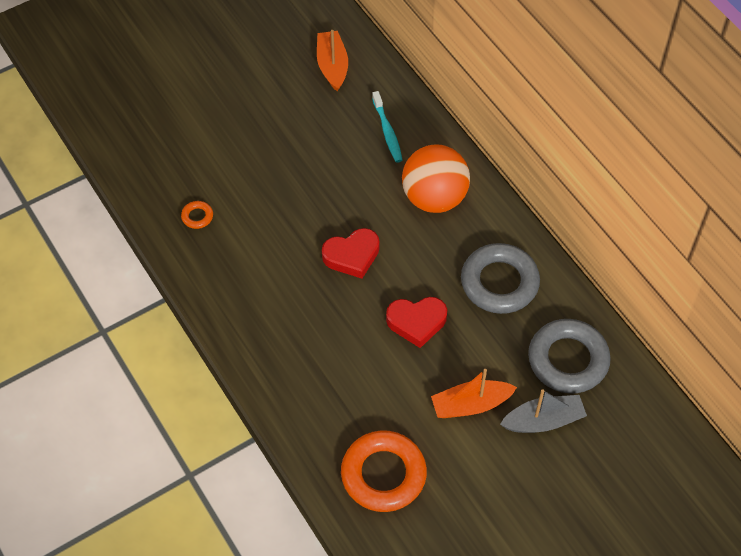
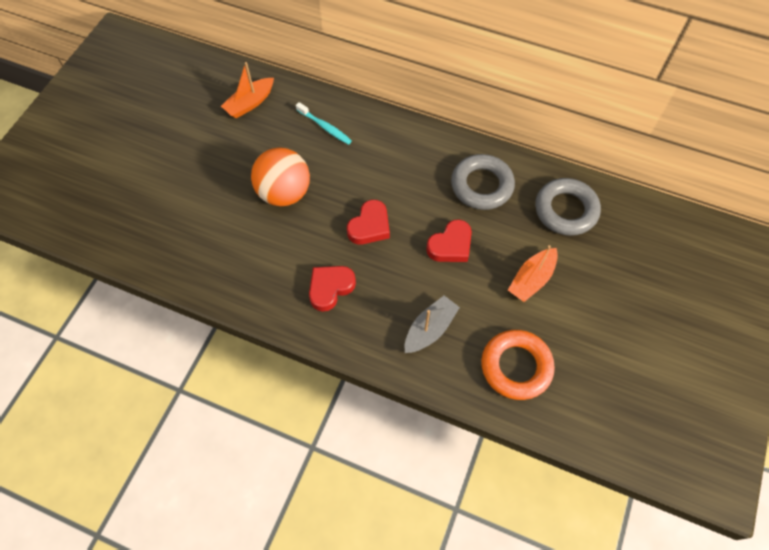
camera: 35 degrees left, 5 degrees up
(197, 216) = (234, 265): orange ring -> none
(267, 291) = (330, 288): none -> red heart
(332, 66) = (250, 103): orange boat -> orange boat turned 90 degrees counterclockwise
(434, 198) = (393, 154): orange ball -> orange ball (284, 193)
(543, 420) = (584, 260): grey boat -> grey boat (430, 329)

